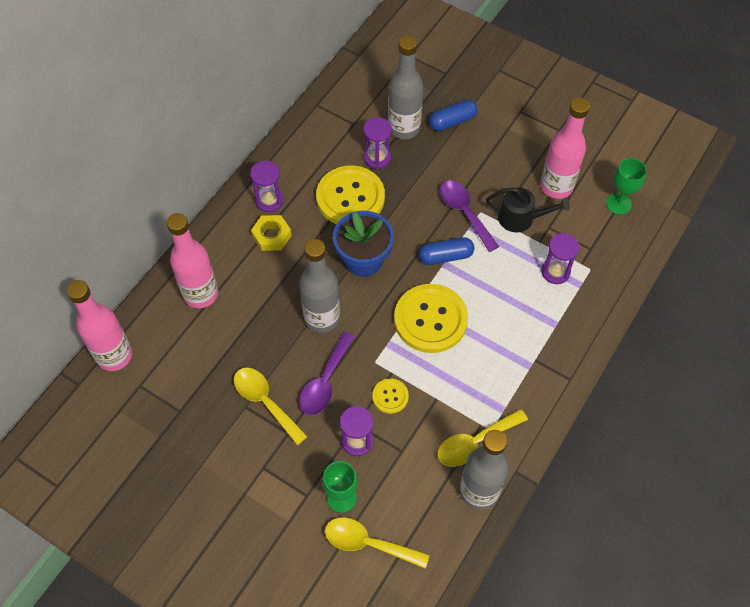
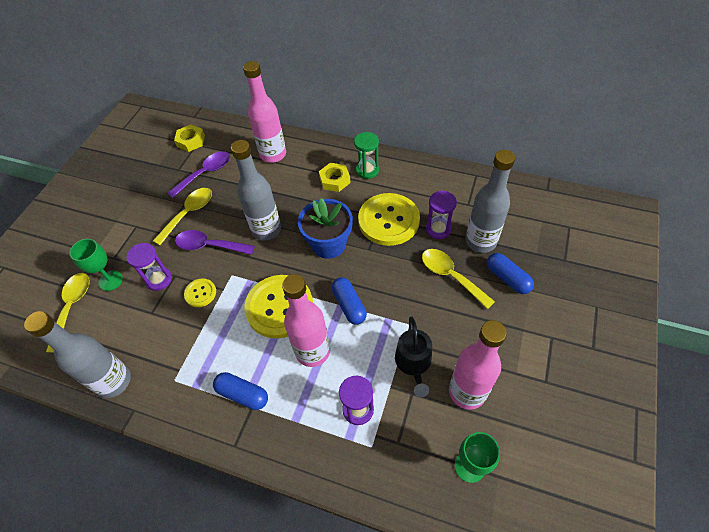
camera: 80 degrees right, 5 degrees down
(114, 355) = (216, 126): pink bottle -> pink bottle (313, 351)
(130, 391) = (191, 141): none -> yellow nut
(269, 200) = (367, 170): purple hourglass -> green hourglass
(464, 213) = (403, 311): purple spoon -> purple spoon (205, 173)
(475, 442) = (161, 369): yellow spoon -> yellow spoon (451, 276)
(520, 366) = (243, 394): none -> blue capsule

